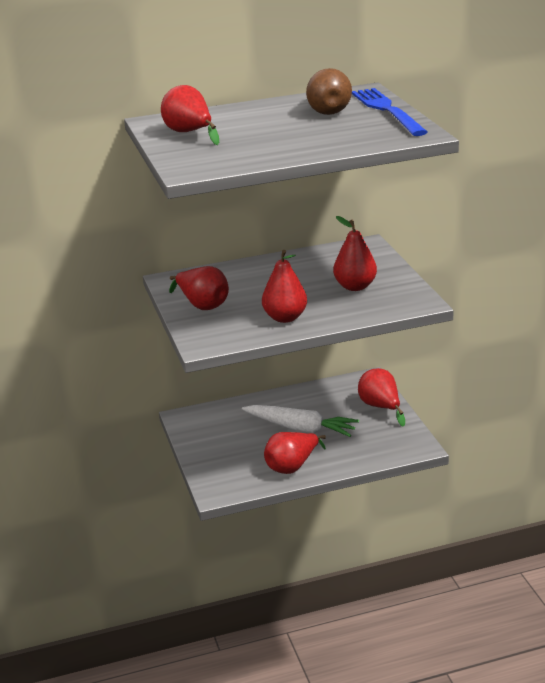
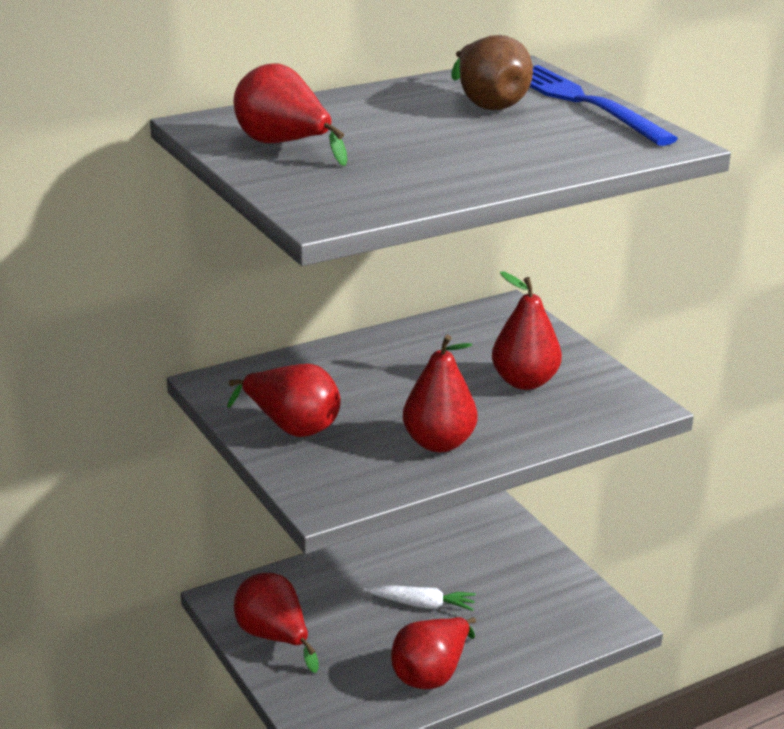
camera: 15 degrees left, 0 degrees up
(301, 428) = (421, 604): white carrot -> white carrot, size x0.58
(380, 407) = (531, 558): red pear -> red pear (273, 637)

